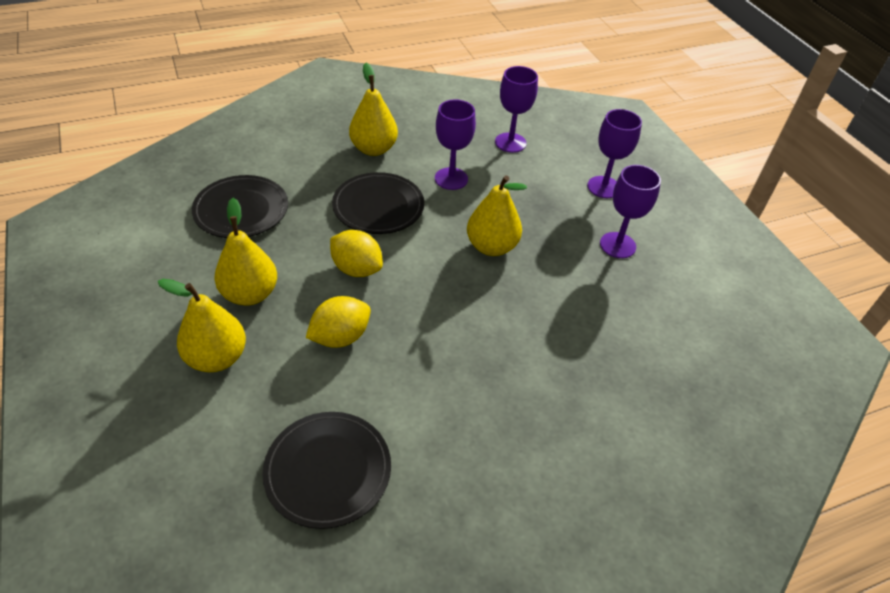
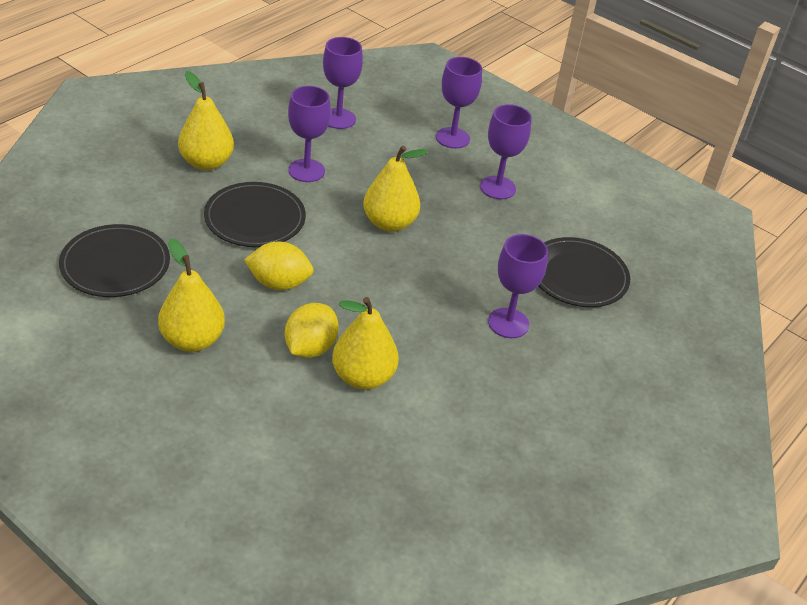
camera: 30 degrees left, 5 degrees down
(217, 358) = (207, 406): yellow pear -> yellow pear (363, 377)
(328, 470) = (383, 457): black plate -> black plate (578, 276)
(541, 381) = (508, 323): none -> purple goblet

